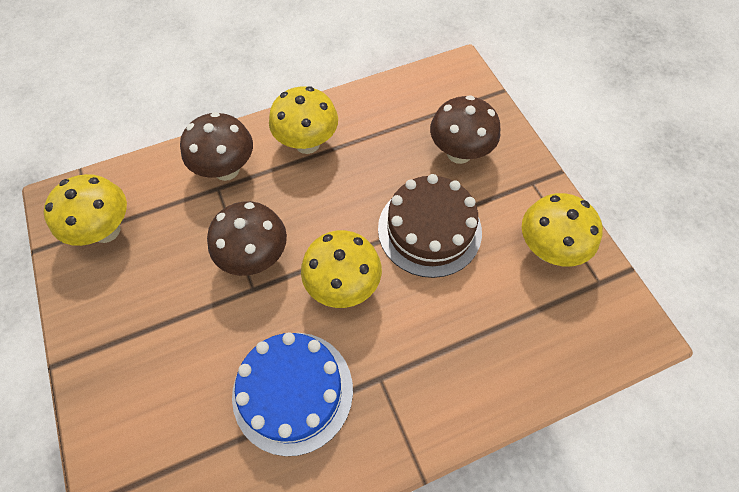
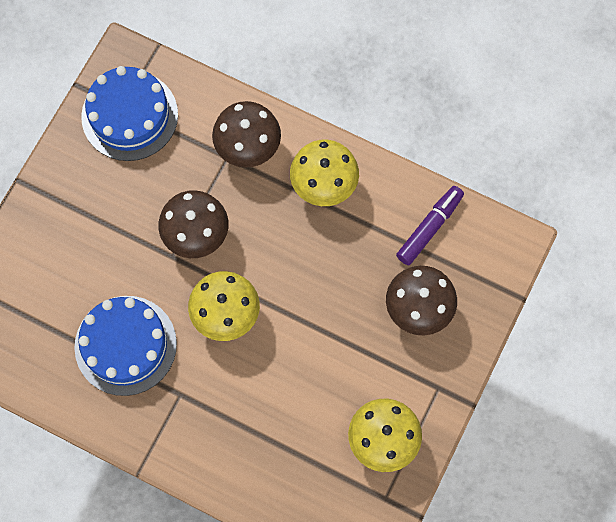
camera: 50 degrees right, 10 degrees up
(106, 230) = (129, 115): yellow mushroom -> blue cake
(403, 105) = (429, 228): none -> purple marker
(429, 229) = (324, 340): brown cake -> none

